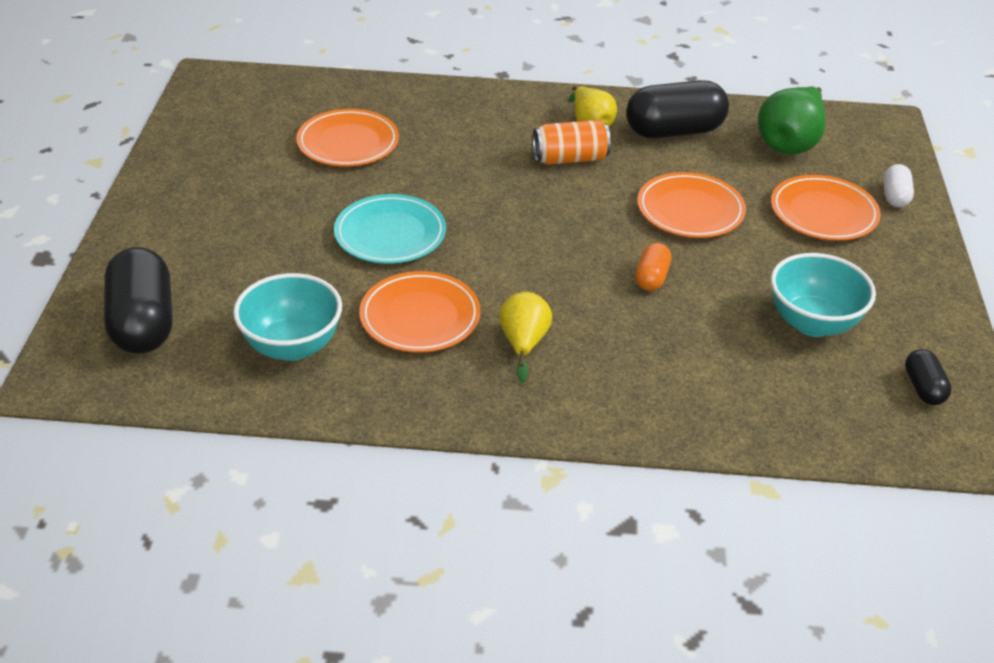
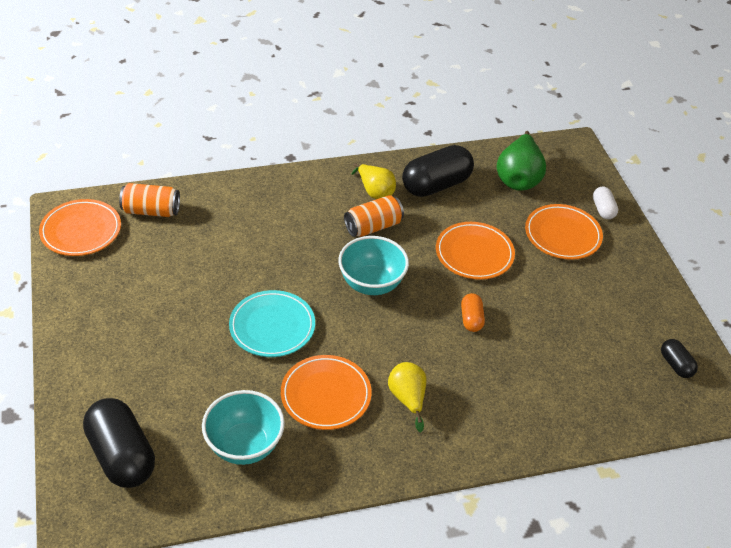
camera: 20 degrees left, 5 degrees up
(308, 96) = (151, 211): none -> orange can
(348, 143) = (203, 249): orange plate -> orange plate (81, 231)
(812, 323) = (589, 330): turquoise bowl -> turquoise bowl (371, 284)

